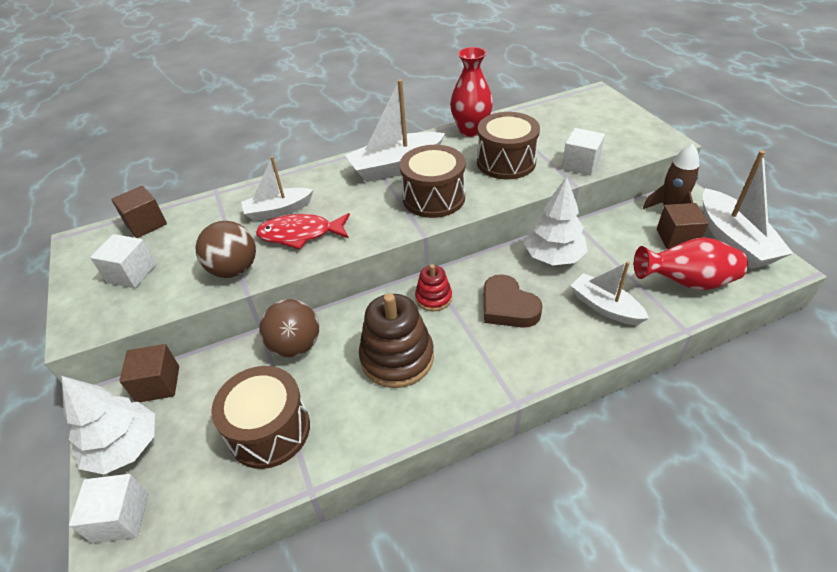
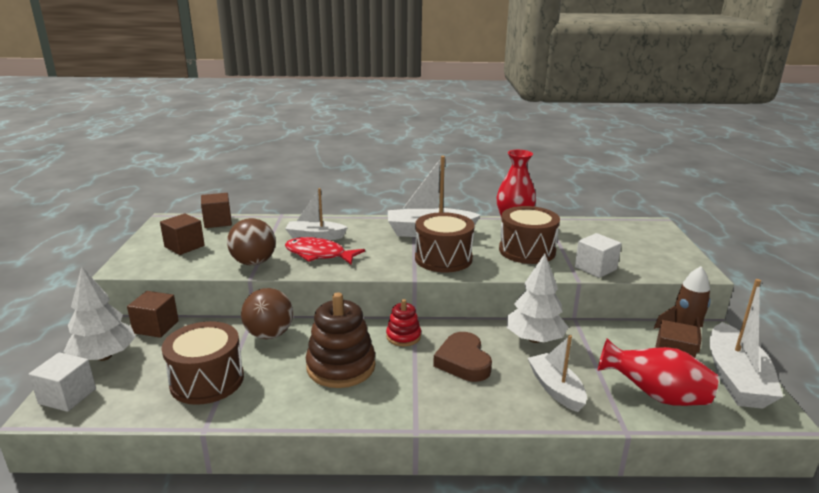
camera: 20 degrees right, 20 degrees down
(131, 273) = (184, 246): white cube -> brown cube

